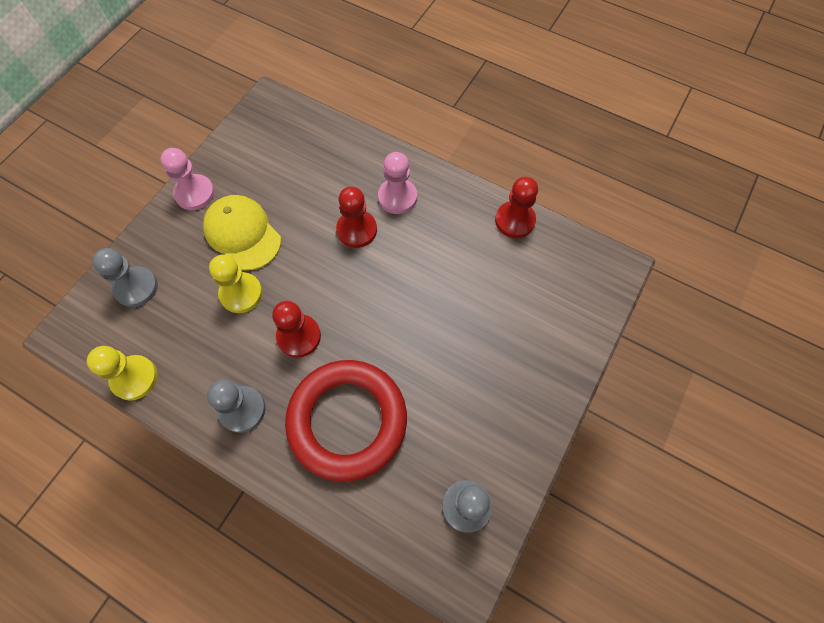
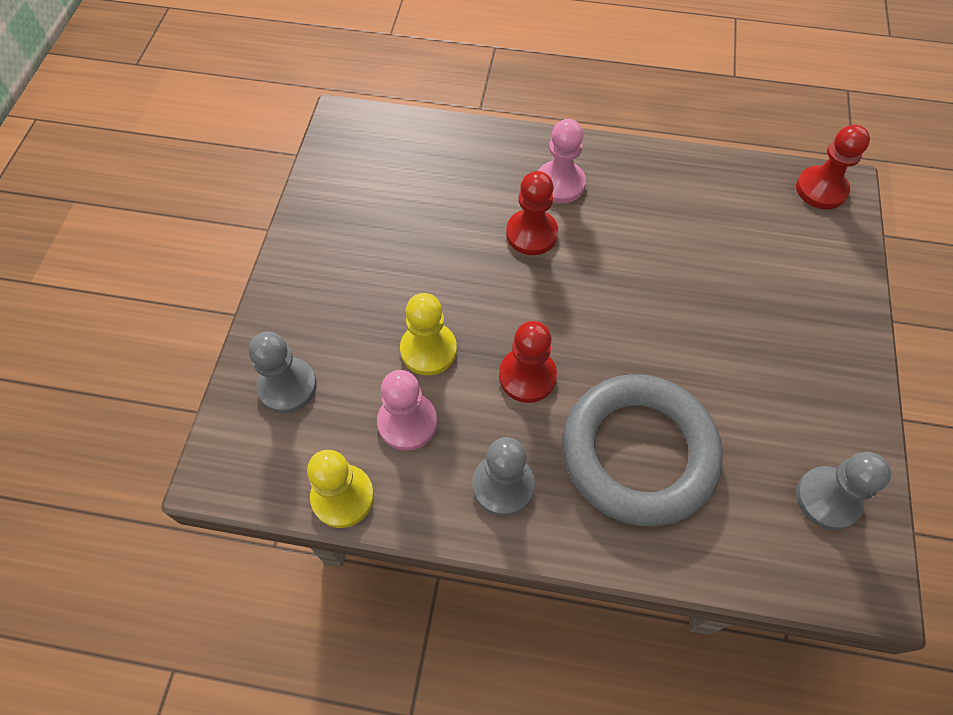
camera: 20 degrees left, 5 degrees down
(195, 193) = (306, 252): pink pawn -> pink pawn (407, 422)
(242, 234) = (393, 280): yellow cap -> none
(347, 421) = (638, 453): red ring -> grey ring
(514, 220) = (706, 170): red pawn -> red pawn (821, 189)

